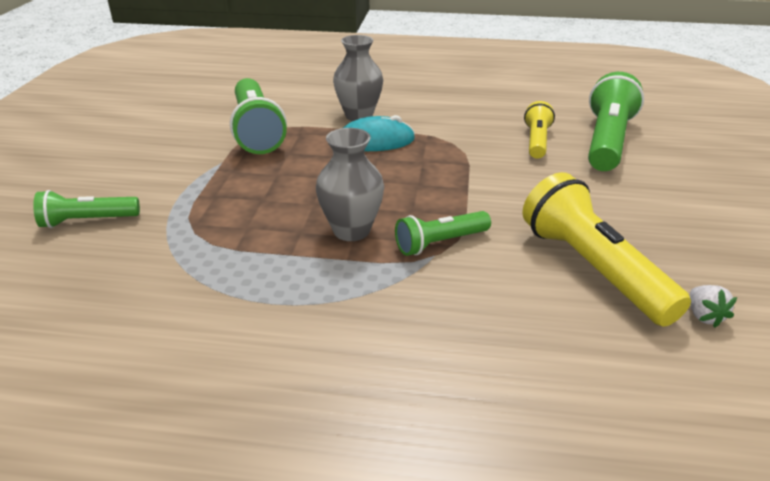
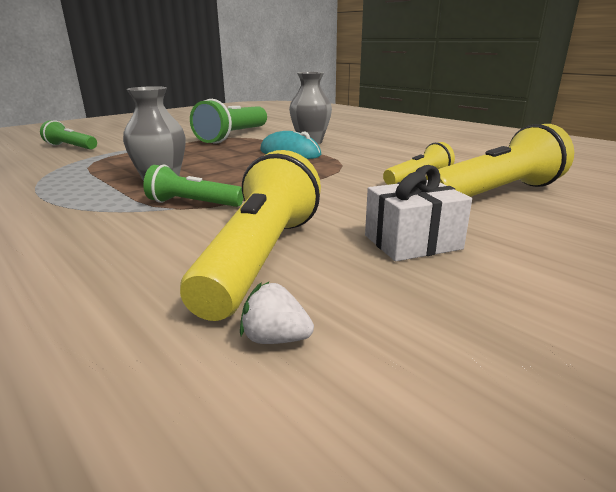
camera: 40 degrees right, 10 degrees down
(607, 141) = (495, 194): green flashlight -> yellow flashlight
(640, 211) = (412, 242): none -> white gift
(704, 316) = (275, 339): white strawberry -> white strawberry turned 75 degrees clockwise

